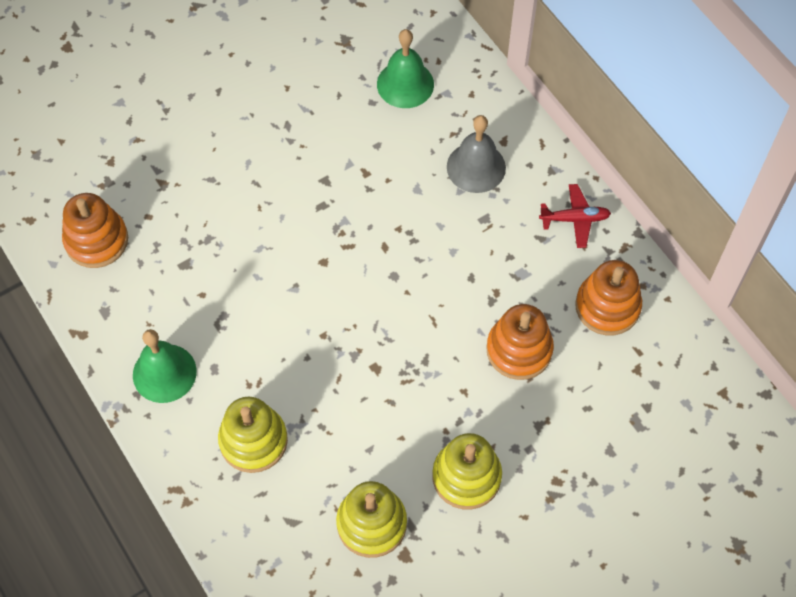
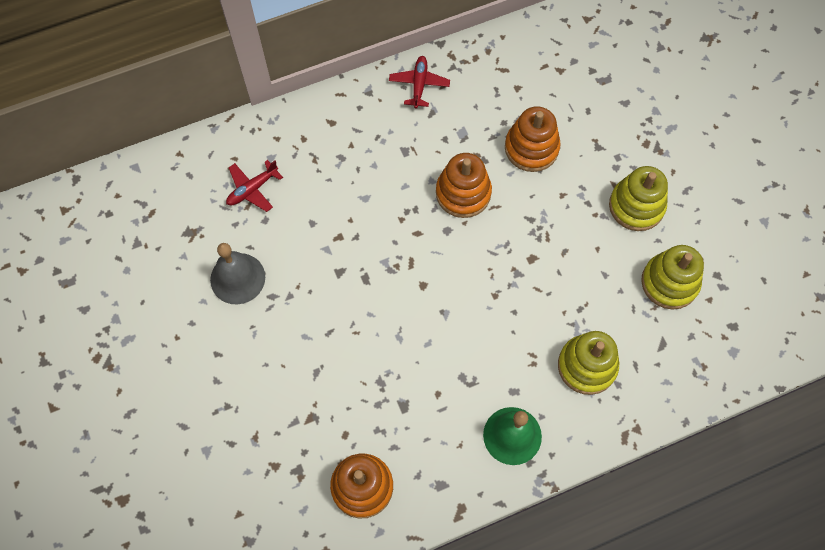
camera: 80 degrees left, 5 degrees up
(405, 84) = (252, 189): green bell -> red plane
(476, 167) = (353, 148): grey bell -> grey bell (237, 278)
(607, 306) = (502, 78): orange stacking toy -> orange stacking toy (463, 193)

